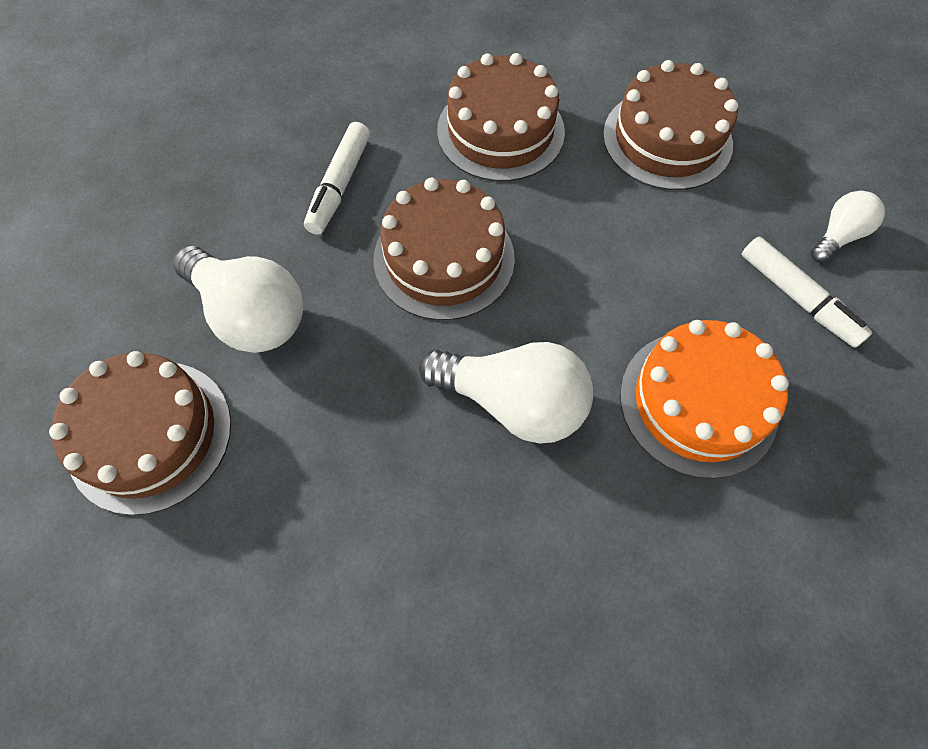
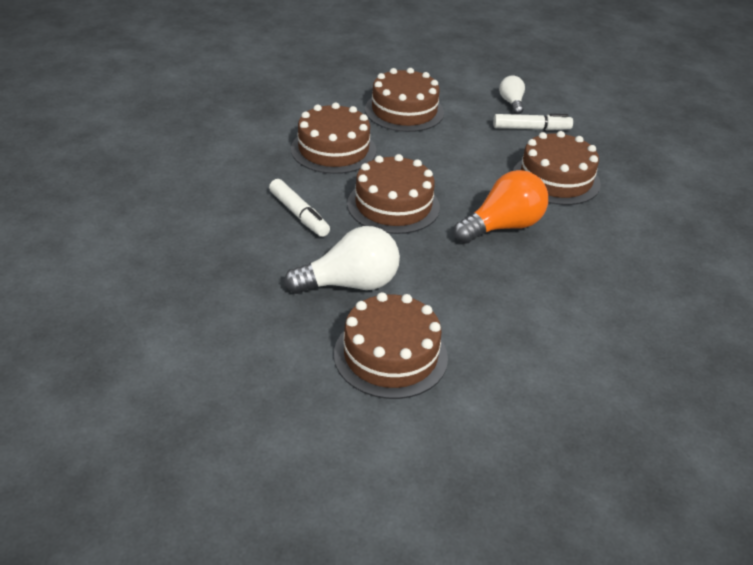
camera: 55 degrees left, 25 degrees down
(513, 402) = (502, 226): white light bulb -> orange light bulb
(698, 402) = (556, 179): orange cake -> brown cake

